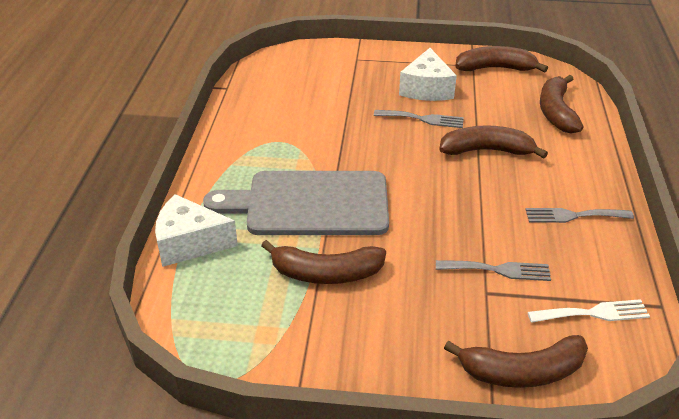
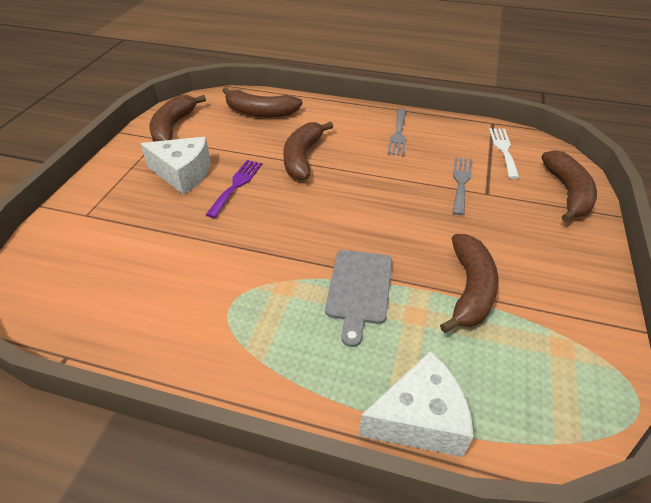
camera: 80 degrees left, 5 degrees up
(189, 243) = (419, 419): white cheese -> white cheese turned 120 degrees counterclockwise
(310, 204) = (359, 290): grey cutting board -> grey cutting board, size x0.57
(423, 119) = (236, 185): grey fork -> purple fork

